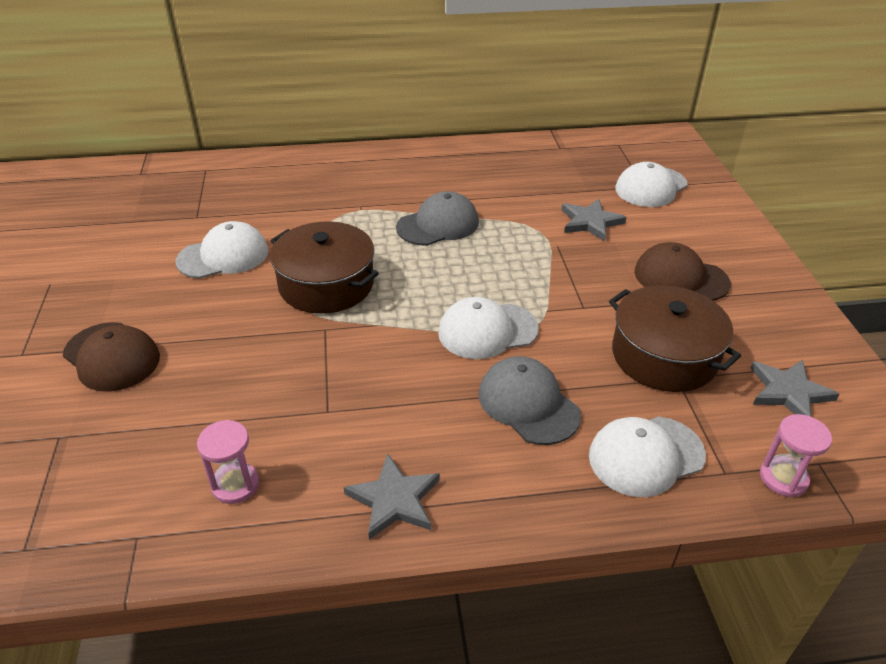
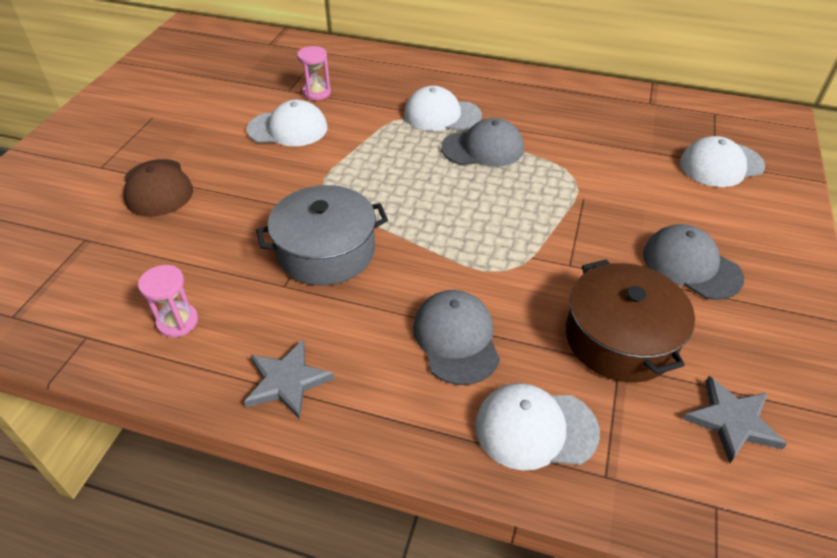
camera: 25 degrees right, 5 degrees up
(326, 284) = (352, 176): brown pot -> none
(348, 364) = (326, 251): none -> grey pot
(487, 331) = (463, 259): white cap -> white cap (442, 115)
(590, 222) = (632, 184): grey star -> none
(680, 278) = (691, 265): brown cap -> grey cap
(783, 478) = (664, 506): pink hourglass -> pink hourglass (316, 93)

